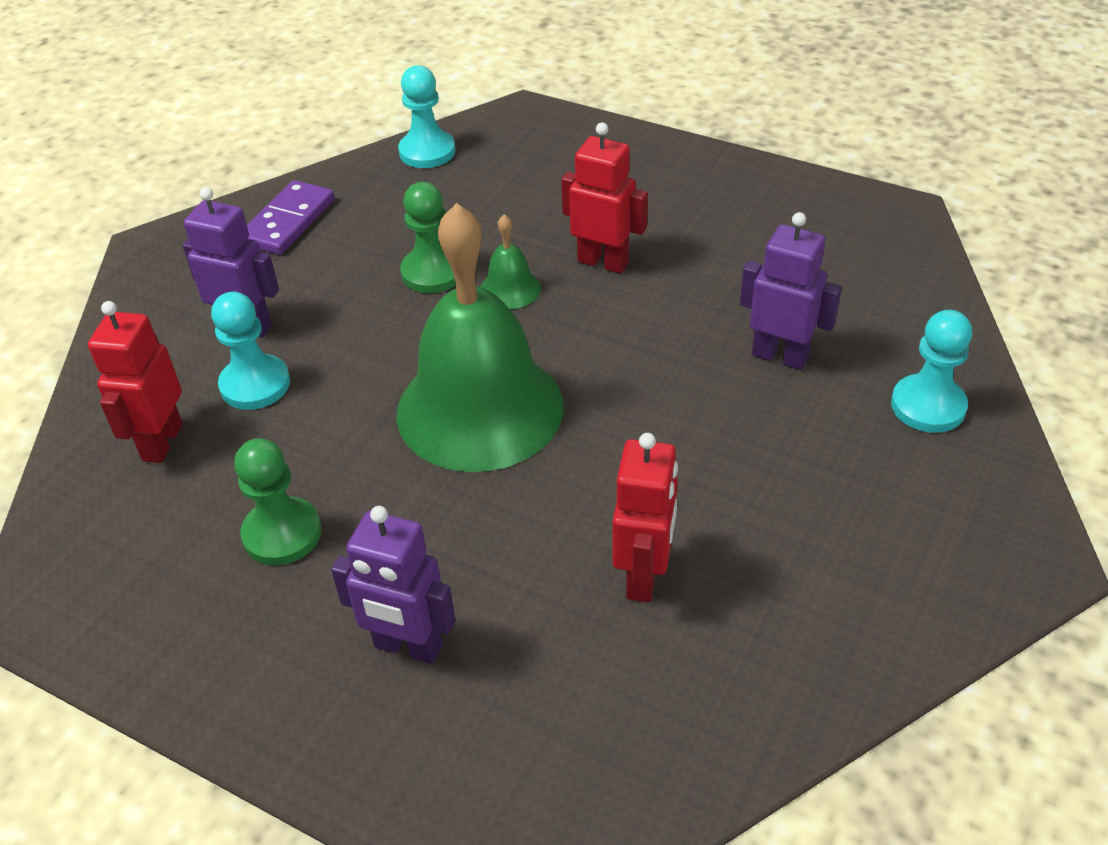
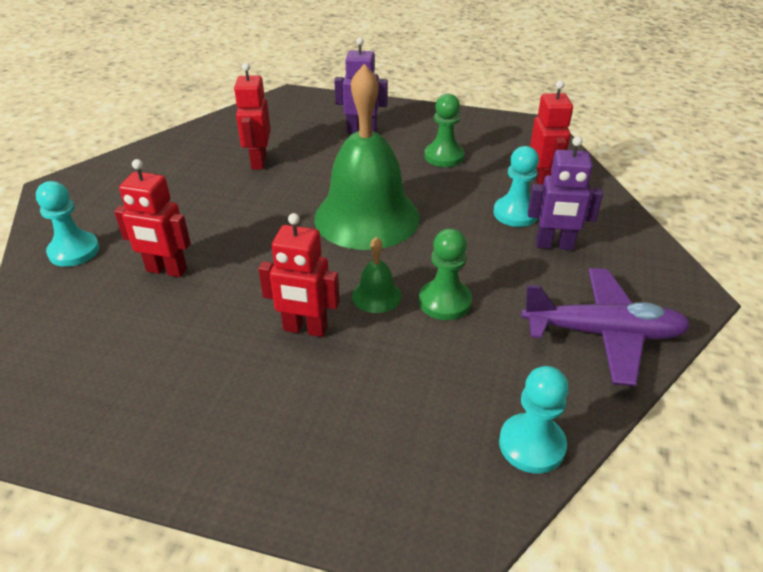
camera: 165 degrees right, 5 degrees down
(288, 221) = (603, 333): purple domino -> purple plane
(780, 356) = (166, 270): purple robot -> red robot

